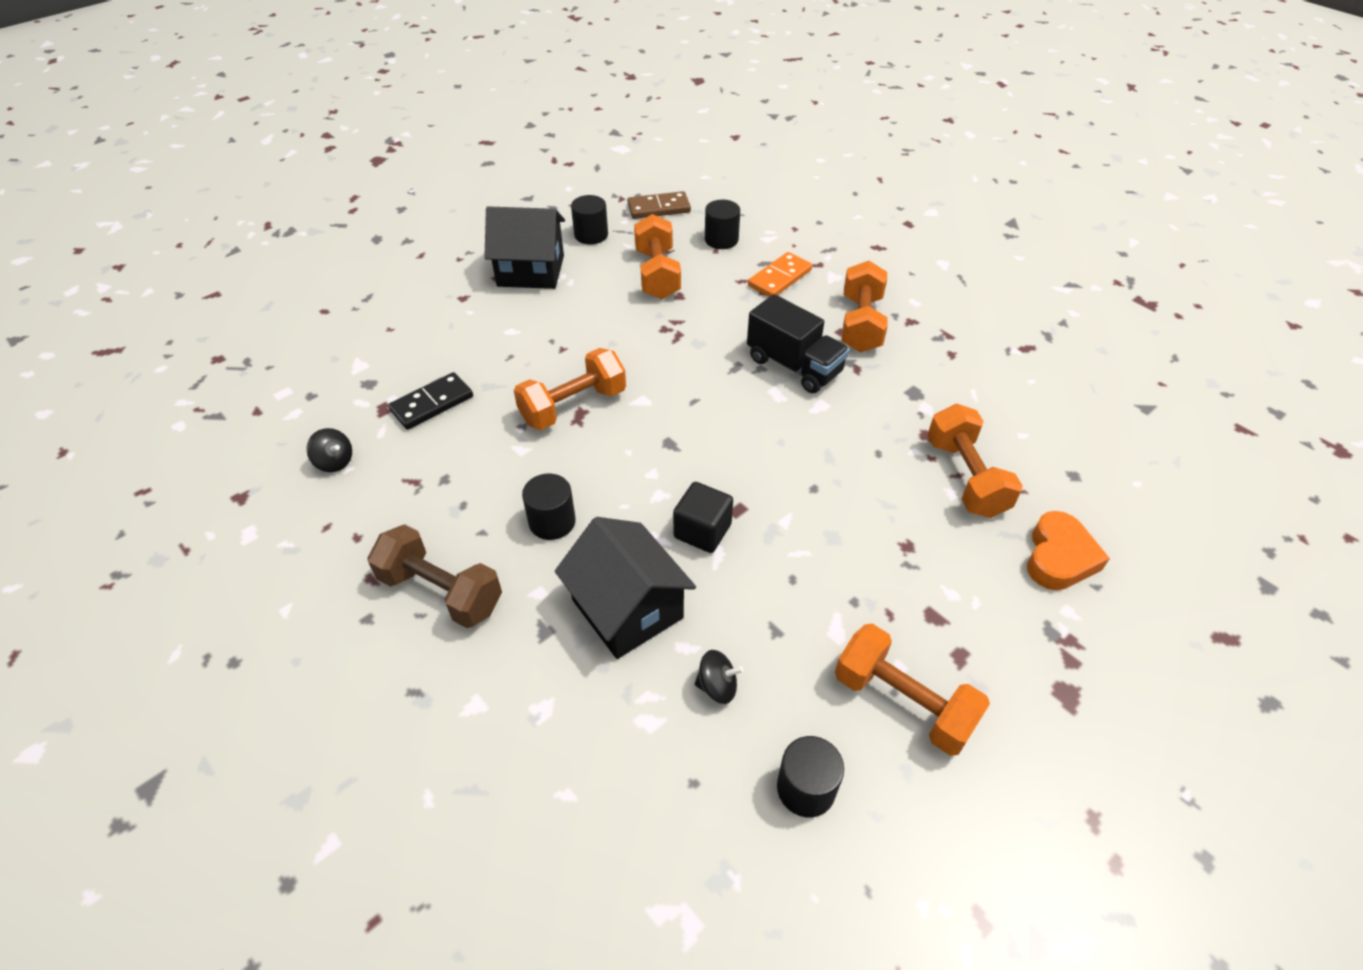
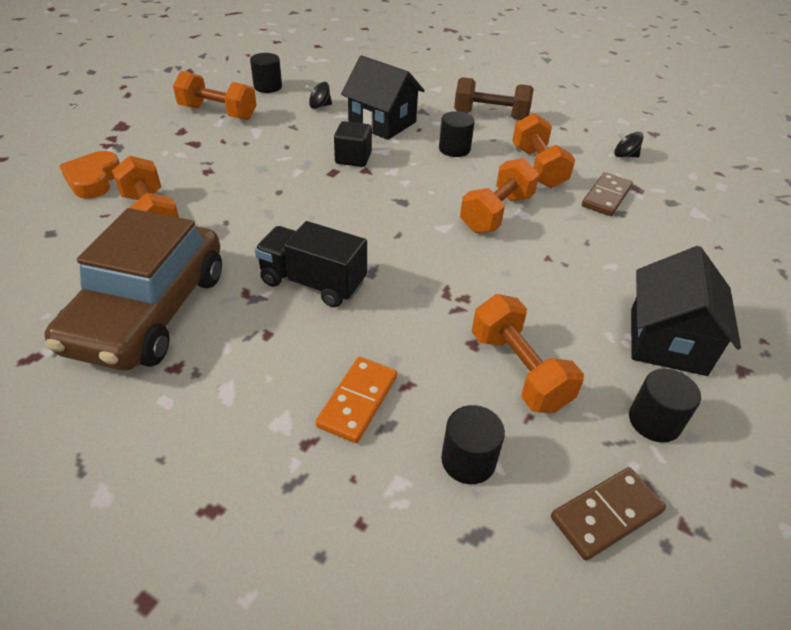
camera: 160 degrees right, 5 degrees down
(432, 403) = (606, 197): black domino -> brown domino
(531, 271) = (667, 341): black house -> black house turned 60 degrees counterclockwise
(860, 324) = (241, 349): orange dumbbell -> orange dumbbell (538, 167)
(941, 367) = (149, 311): none -> brown car

